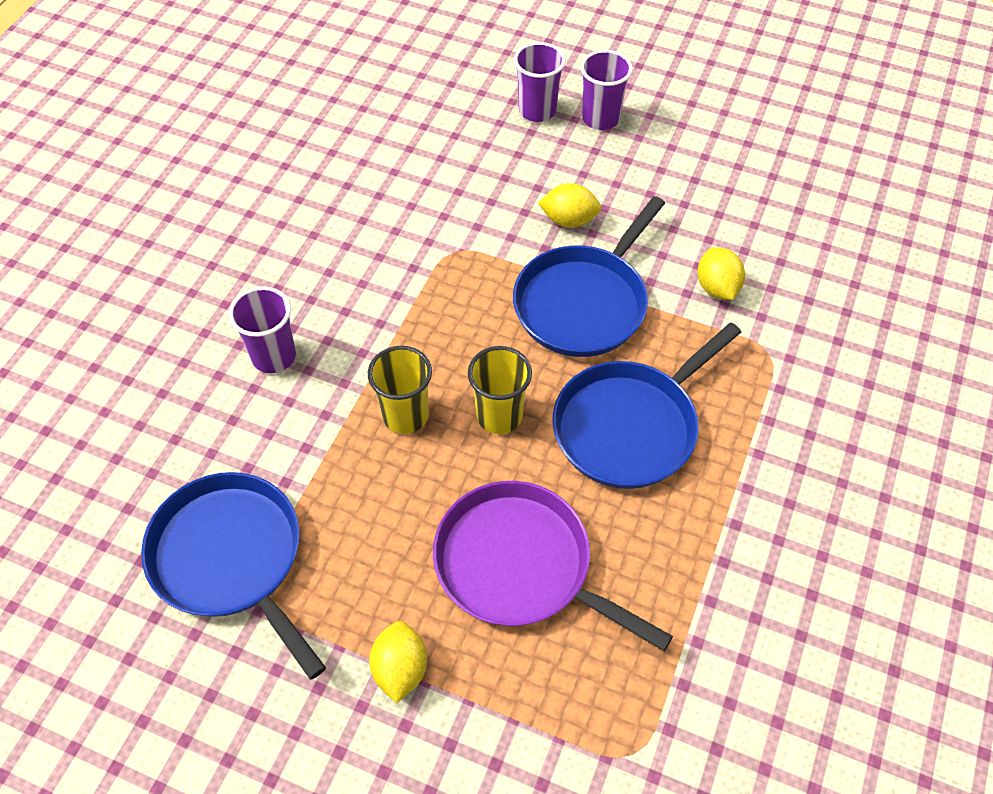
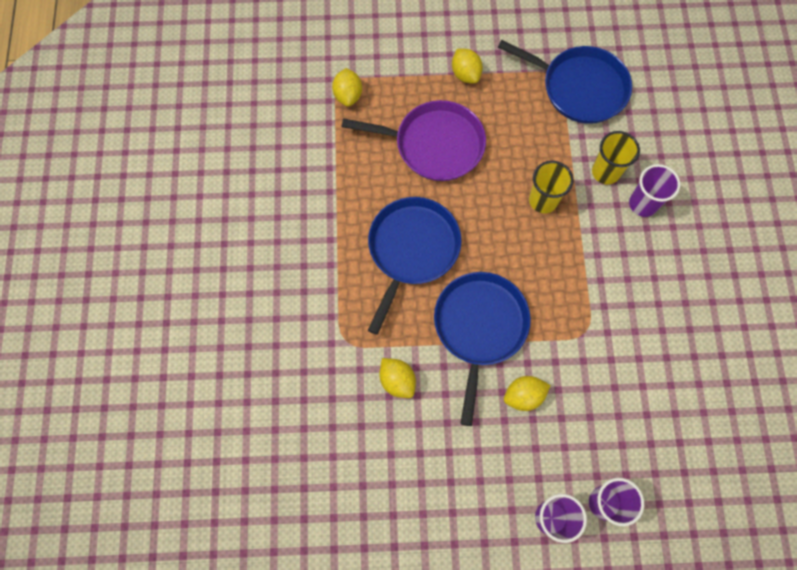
camera: 155 degrees right, 15 degrees up
(499, 416) = (490, 223): yellow cup -> yellow cup (605, 172)
(629, 723) = (348, 95): none -> yellow lemon

